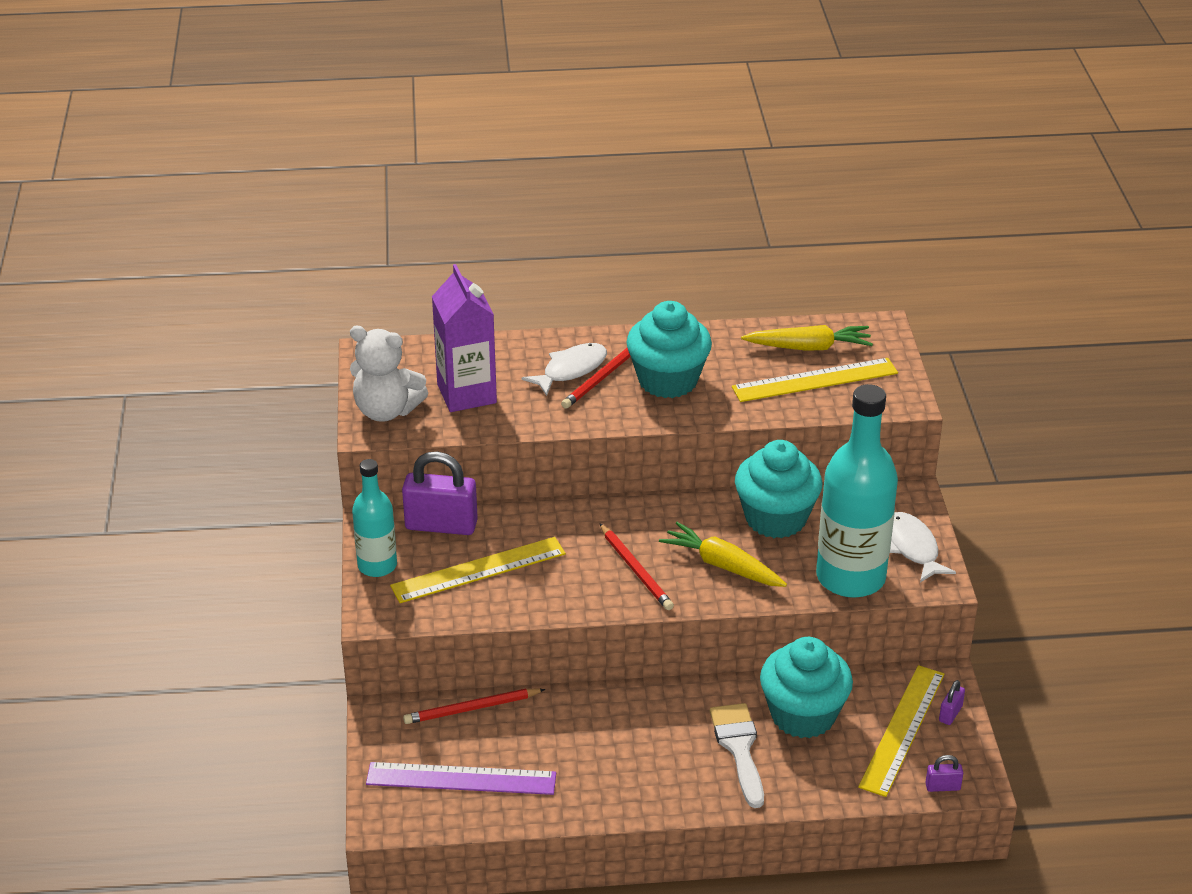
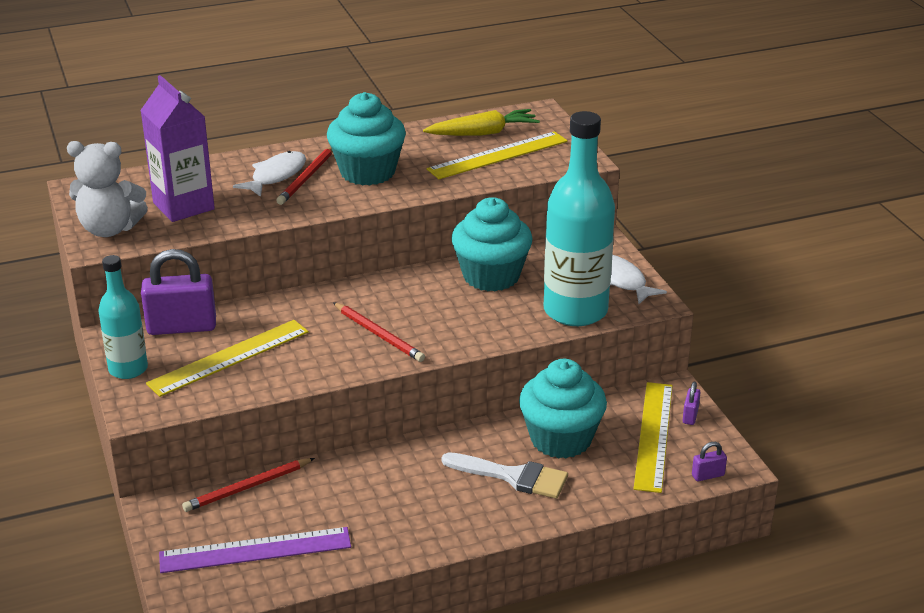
camera: 15 degrees left, 5 degrees down
(723, 565) = (457, 319): yellow carrot -> none
(739, 748) = (513, 476): white brush -> white brush turned 135 degrees clockwise

